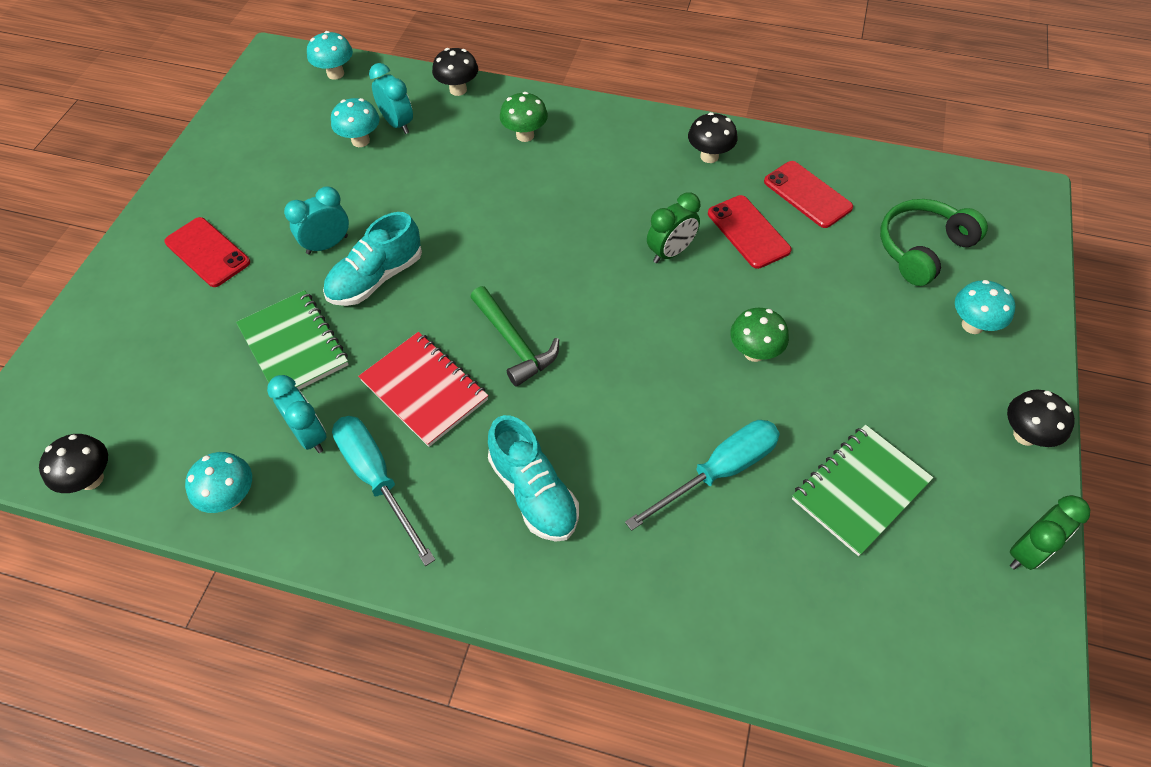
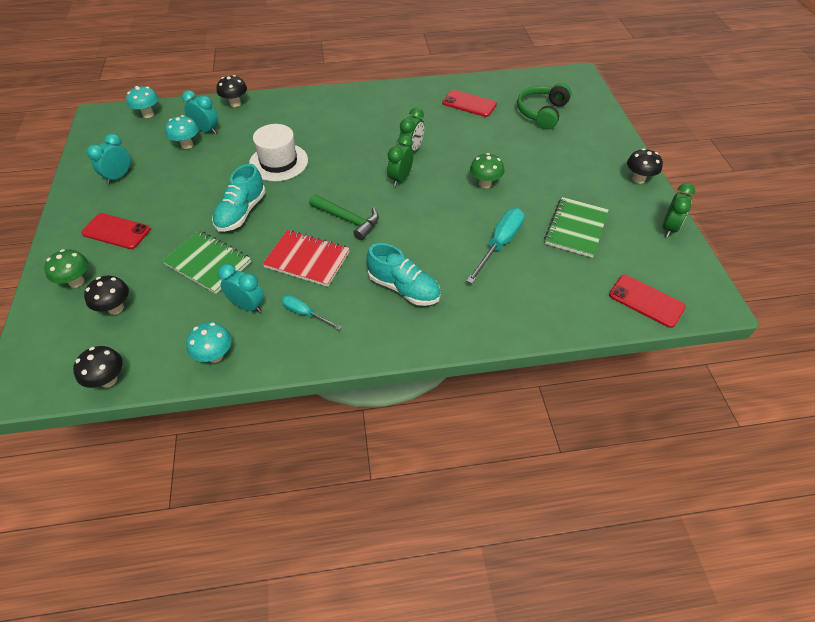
camera: 25 degrees left, 5 degrees down
(327, 245) = (198, 204): turquoise clock -> turquoise clock (119, 176)
(377, 479) = (305, 314): turquoise screwdriver -> turquoise screwdriver, size x0.58
(467, 210) = (278, 162): none -> white hat
(525, 135) = (291, 116): green mushroom -> green mushroom (76, 281)
(627, 298) = (400, 178): none -> green clock
(709, 156) = (405, 99): black mushroom -> black mushroom (115, 308)
(748, 232) = (448, 129): red phone -> red phone (646, 301)
(972, 325) = (586, 139): turquoise mushroom -> none

